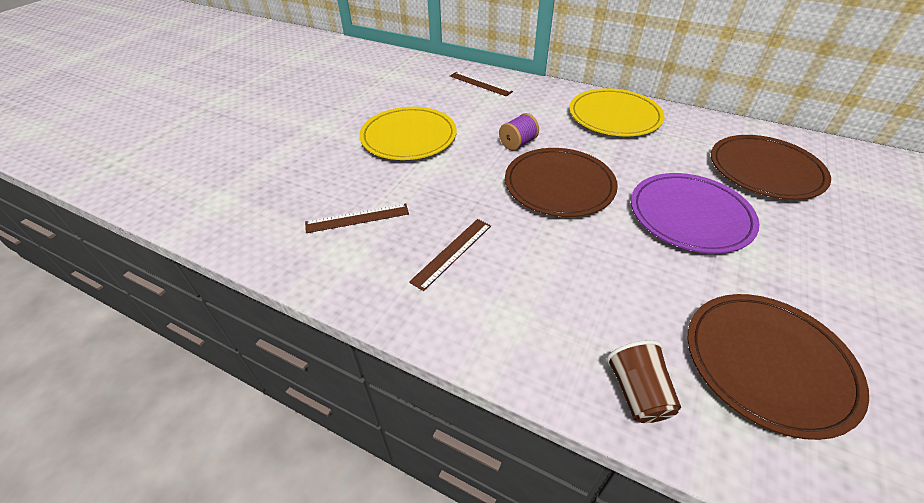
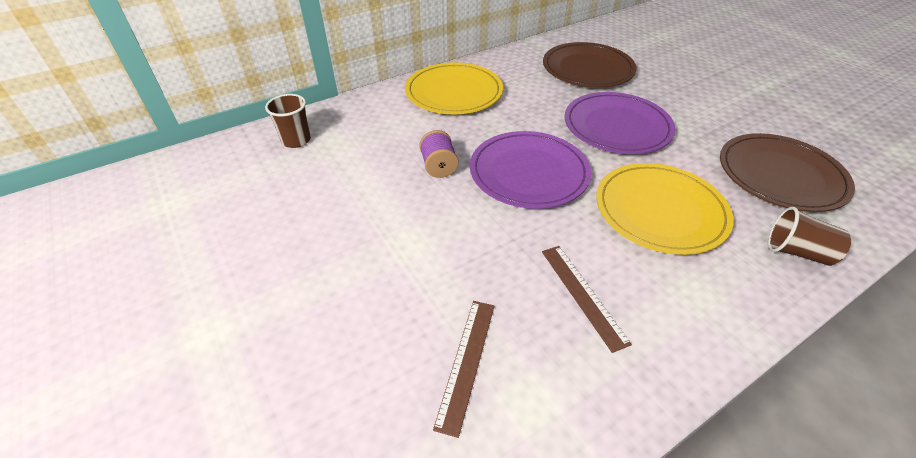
camera: 60 degrees left, 0 degrees up
(408, 137) = (339, 245): yellow plate -> yellow plate (660, 211)
(480, 83) = (296, 140): brown ruler -> brown cup
(559, 185) = (528, 173): brown plate -> purple plate

